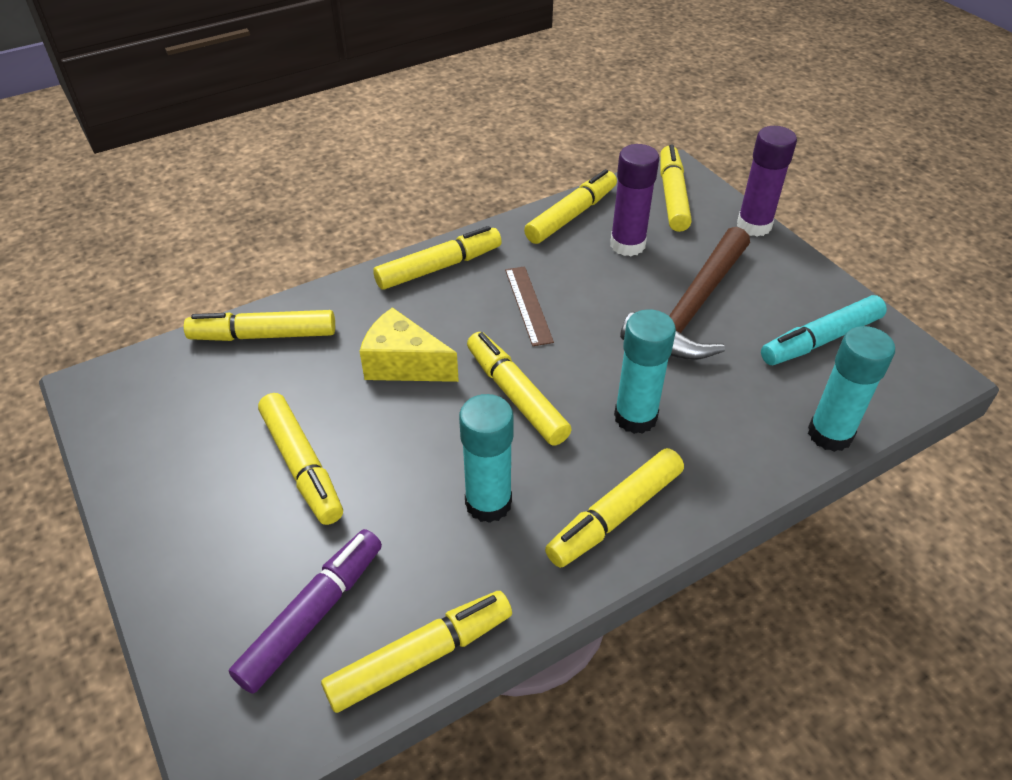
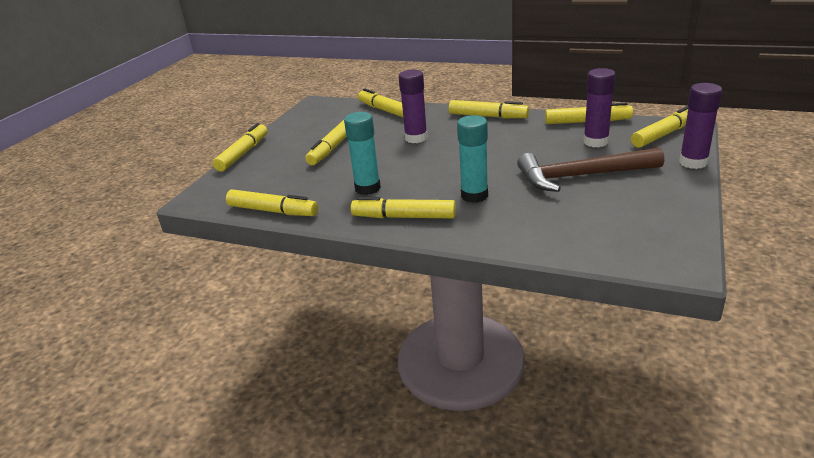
camera: 55 degrees right, 15 degrees down
(312, 615) = (266, 184): purple marker -> none
(404, 364) = (416, 138): yellow cheese -> purple glue stick
(516, 396) = (439, 166): yellow marker -> yellow marker (243, 154)
(528, 305) = (502, 142): brown ruler -> none
(821, 340) = (634, 218): turquoise marker -> none
(830, 434) = (559, 249): turquoise glue stick -> none

